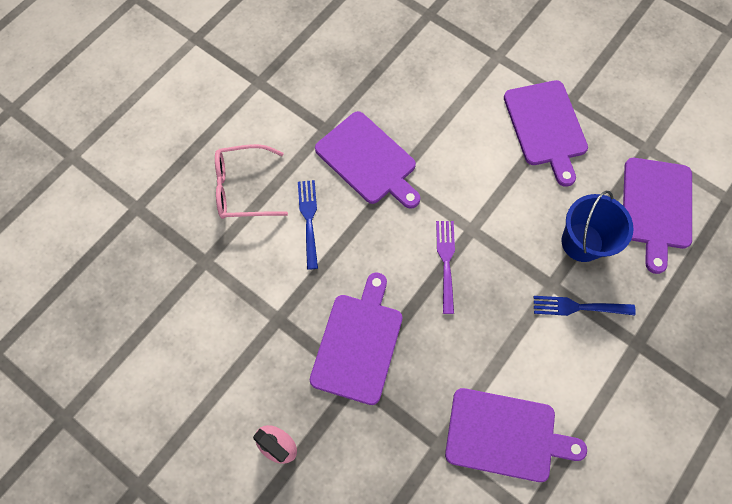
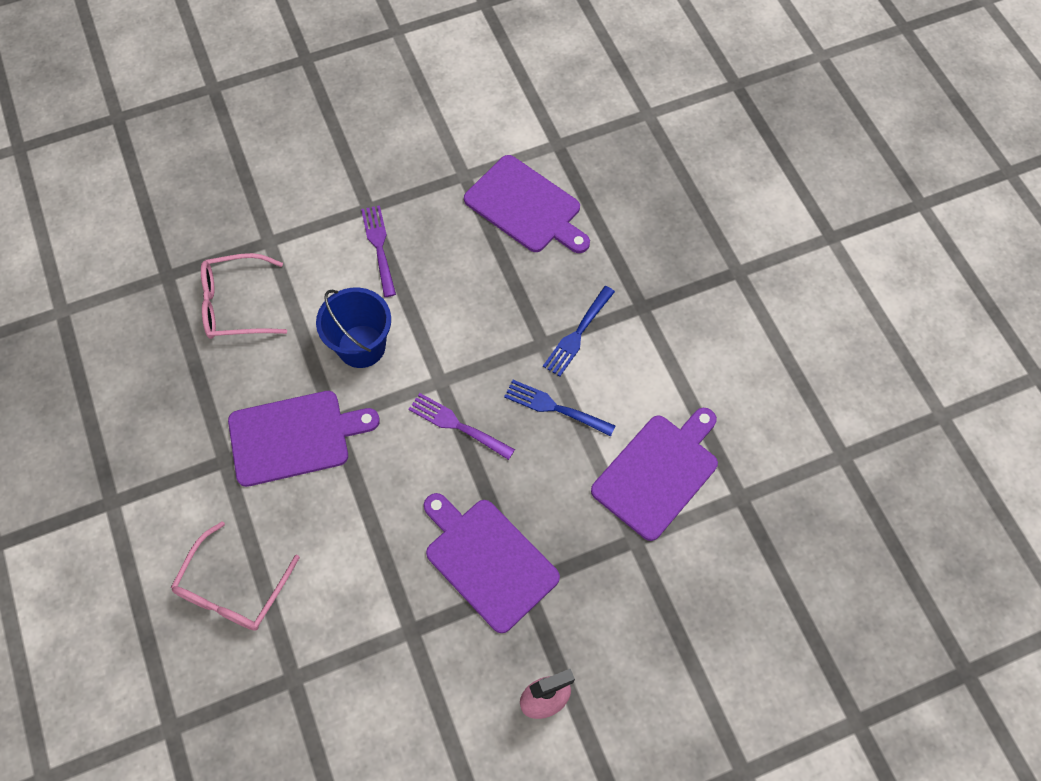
camera: 60 degrees left, 5 degrees down
(309, 220) = (320, 537): blue fork -> blue fork (555, 407)
(437, 66) = (235, 305): none -> pink glasses
(546, 127) = (379, 247): purple cutting board -> purple fork
(582, 242) = (518, 291): blue bucket -> blue bucket (361, 346)

